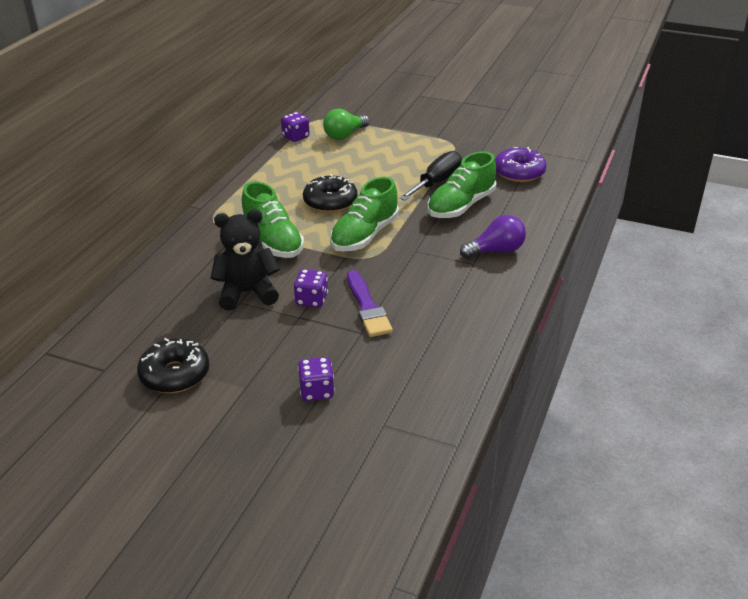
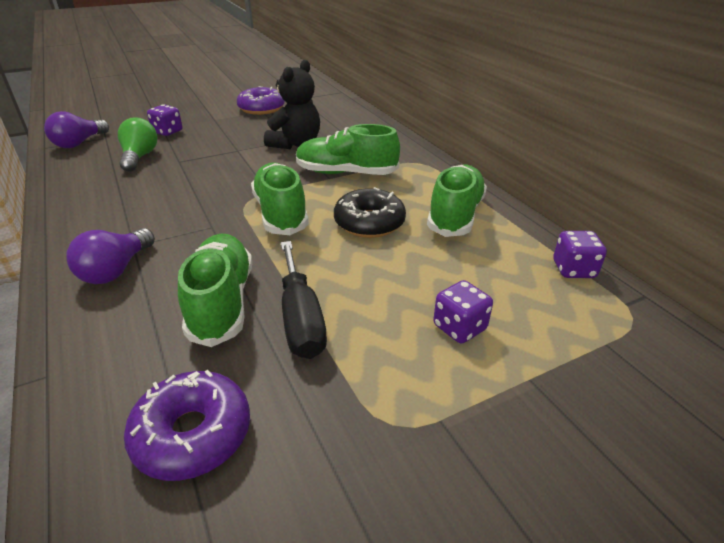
camera: 130 degrees right, 0 degrees up
(175, 374) = (261, 109): black donut -> purple donut
(281, 180) = (455, 215): none -> green shoe
(311, 300) = (244, 159): purple dice -> purple dice (459, 328)
(345, 135) = (543, 314): green light bulb -> green light bulb (139, 157)
(367, 307) = (194, 173): purple brush -> none
(417, 429) = (79, 143): none -> purple light bulb

